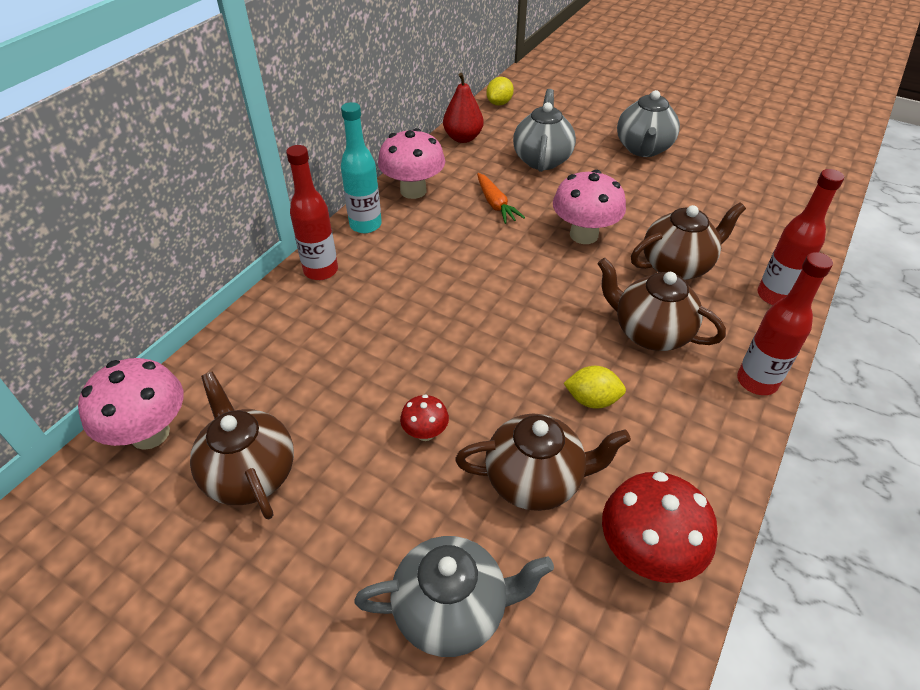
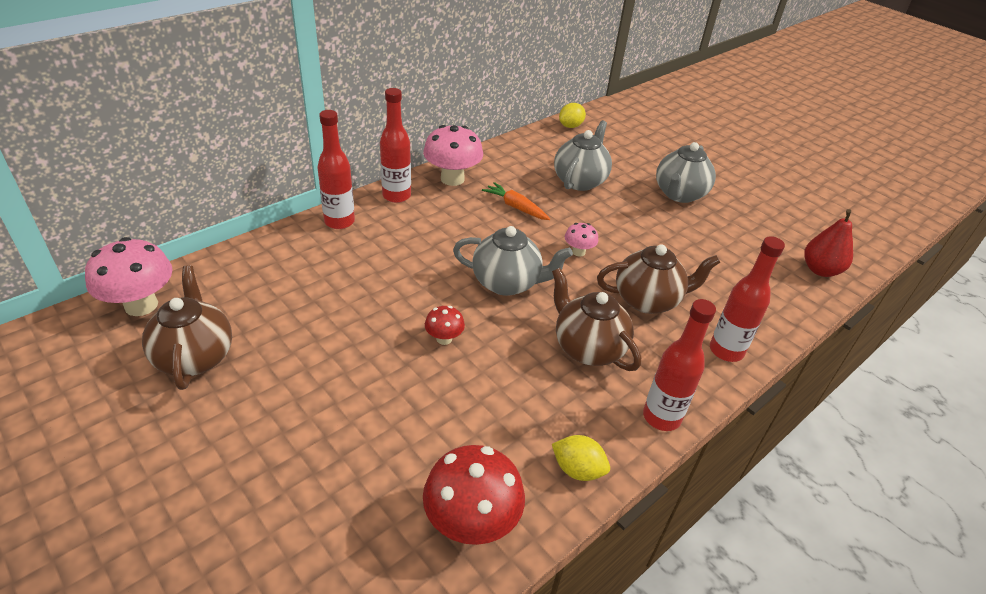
camera: 15 degrees right, 5 degrees down
(365, 225) = (396, 196): turquoise bottle -> red bottle
(425, 433) = (346, 369): red mushroom -> red mushroom (444, 339)
(452, 610) = (285, 509): grey teapot -> grey teapot (507, 283)
(463, 138) = (521, 147): red pear -> red pear (820, 270)
(495, 204) = (516, 207): orange carrot -> orange carrot turned 135 degrees clockwise
(535, 480) = (413, 434): brown teapot -> none
(584, 235) = (578, 252): pink mushroom -> pink mushroom, size x0.51
(592, 400) = (501, 386): yellow lemon -> yellow lemon (577, 469)

